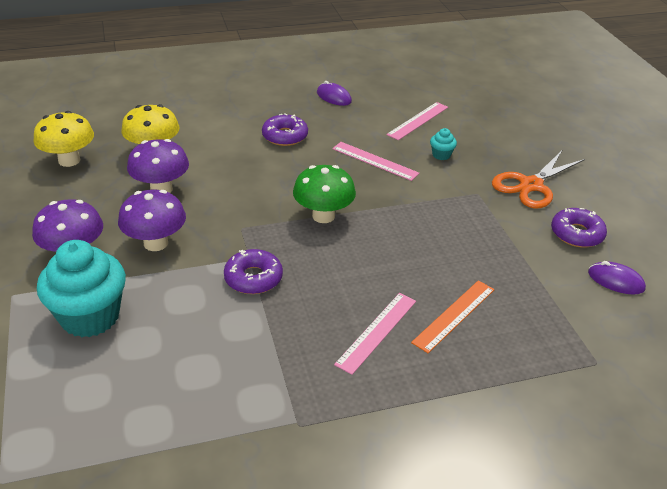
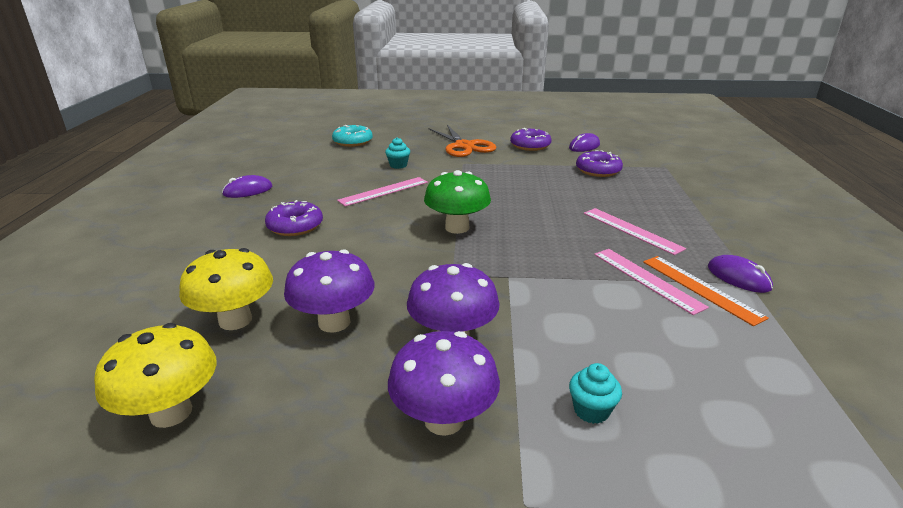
camera: 70 degrees left, 10 degrees down
(90, 317) = (591, 410): turquoise cupcake -> turquoise cupcake, size x0.42
(253, 278) = (544, 278): purple donut -> purple donut (598, 170)
(305, 414) = (738, 277): none -> purple mouse
(418, 121) = (335, 164): pink ruler -> pink ruler (647, 279)
(454, 315) = (613, 198): orange ruler -> orange ruler (700, 288)
(482, 115) = (352, 142): none -> turquoise donut

